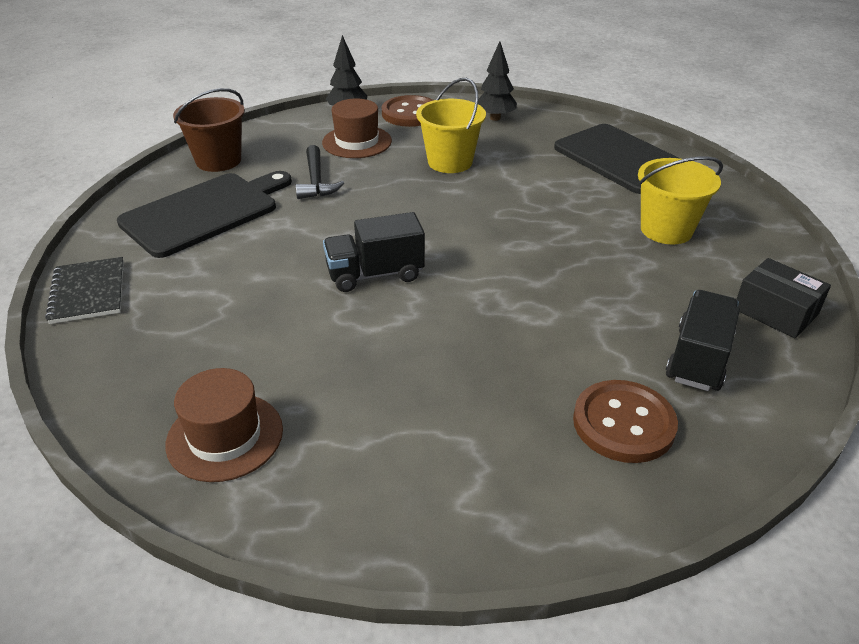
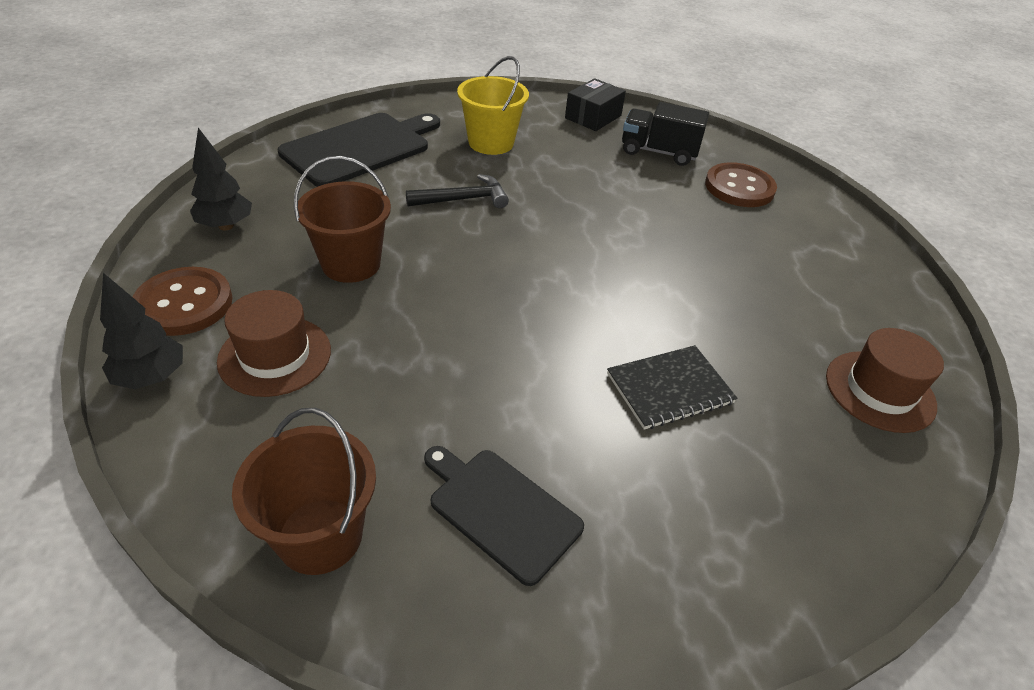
camera: 100 degrees left, 5 degrees up
(88, 292) = (740, 605): black notebook -> black notebook (669, 388)
(205, 212) = (501, 510): black cutting board -> black cutting board, size x0.63
(316, 181) = (399, 388): black hammer -> black hammer (463, 199)
(375, 274) = (607, 313): black truck -> none
(450, 162) = (351, 264): yellow bucket -> brown bucket

